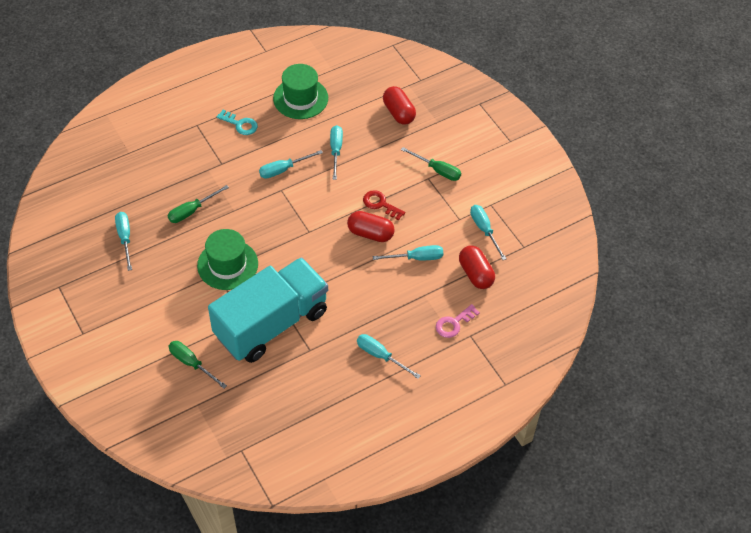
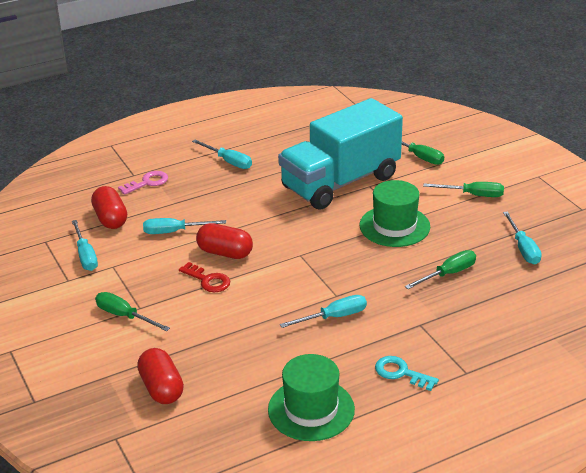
camera: 175 degrees left, 20 degrees down
(150, 305) = (473, 195): none -> green screwdriver
(336, 150) = (261, 339): turquoise screwdriver -> none

